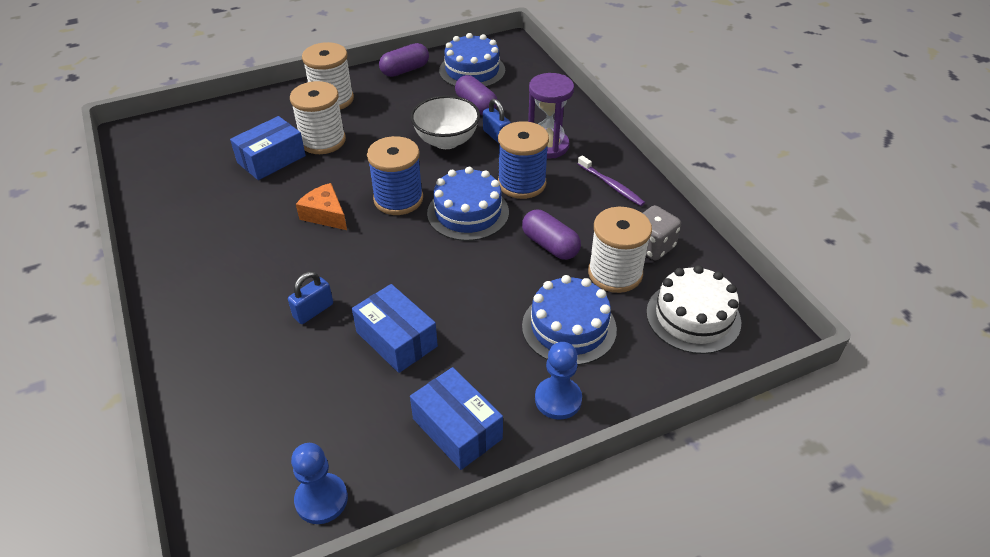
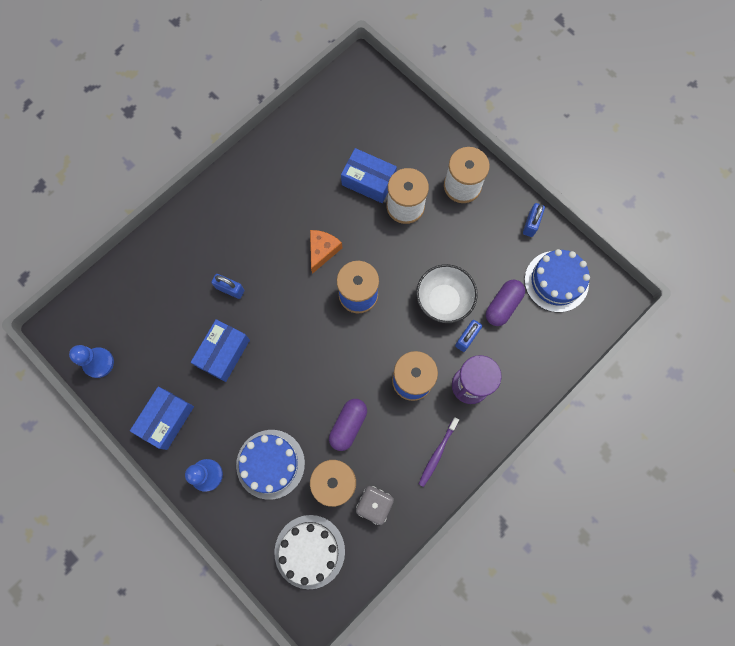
camera: 70 degrees right, 30 degrees up
(405, 70) = (531, 224): purple capsule -> blue padlock
(468, 212) = (362, 351): blue cake -> none

